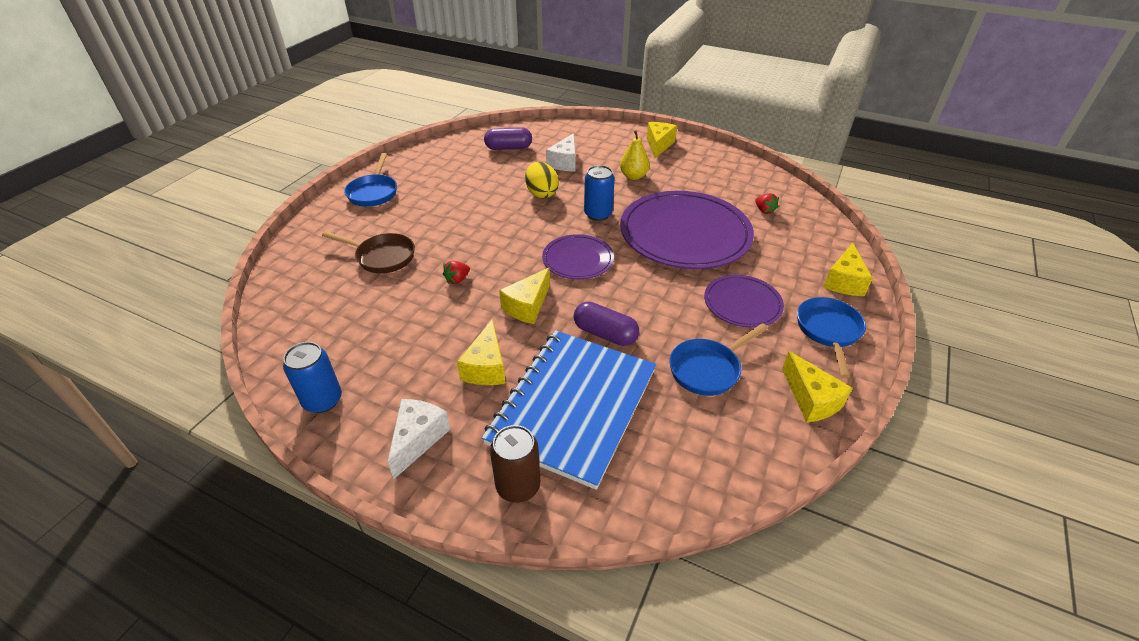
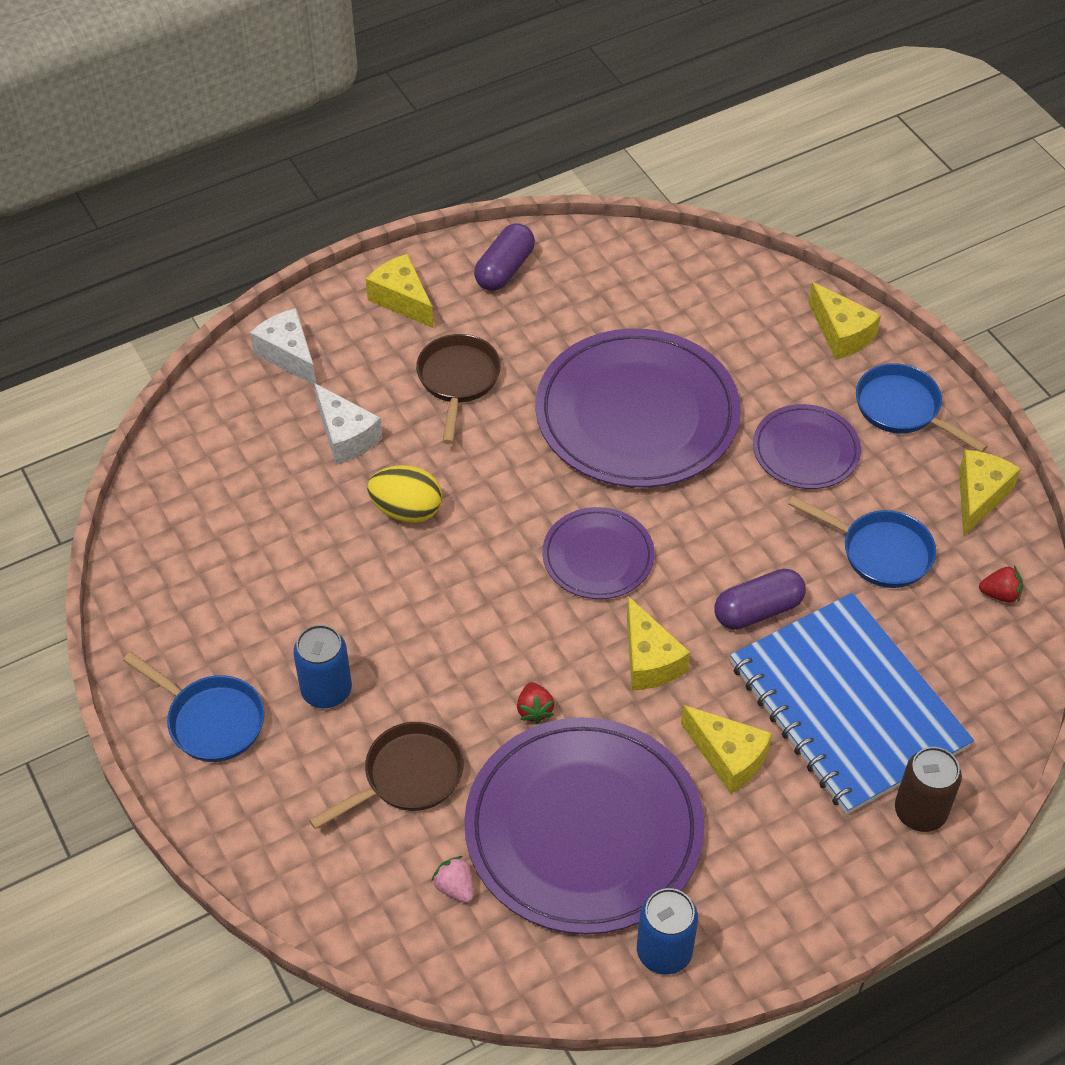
camera: 55 degrees left, 10 degrees up
(322, 300) = (455, 887): none -> pink strawberry
(391, 330) = (583, 829): none -> purple plate
(418, 439) = (796, 875): white cheese -> white cheese (288, 355)
(508, 148) = (234, 481): purple capsule -> purple capsule (504, 269)
(598, 214) = (516, 476): blue can -> blue can (326, 690)
(633, 176) = (458, 381): yellow pear -> brown pan
(708, 369) = (880, 552): blue pan -> blue pan turned 60 degrees counterclockwise
(764, 211) = (657, 303): red strawberry -> red strawberry (1000, 594)
(811, 399) = (979, 497): yellow cheese -> yellow cheese turned 75 degrees counterclockwise

